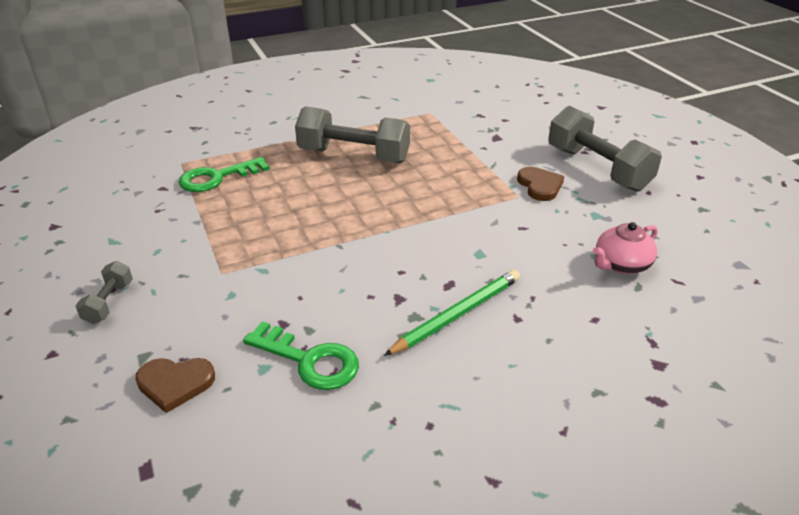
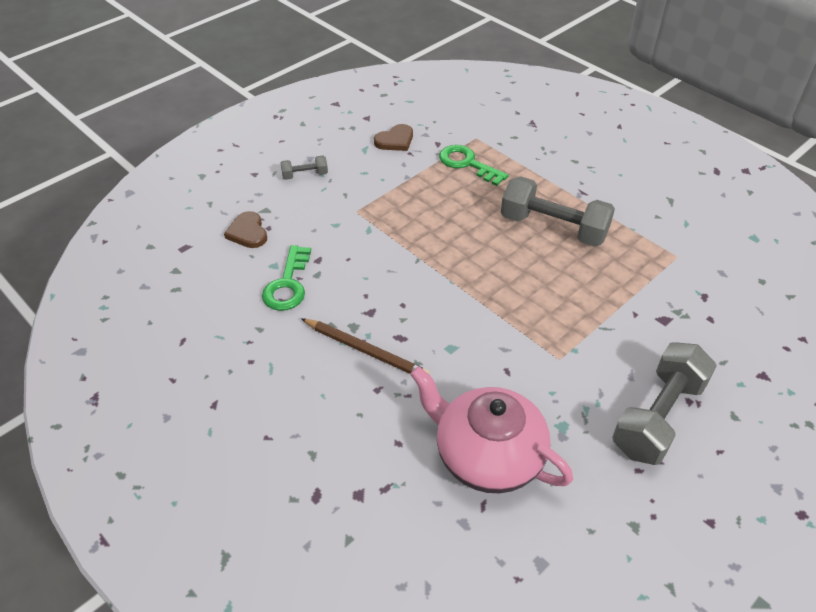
camera: 70 degrees right, 10 degrees up
(354, 156) = (553, 228): grey dumbbell -> grey dumbbell turned 60 degrees counterclockwise
(457, 314) = (366, 350): green pencil -> brown pencil
(540, 186) = (589, 372): brown heart -> brown heart (395, 140)
(621, 264) = (487, 455): pink teapot -> pink teapot, size x1.90

